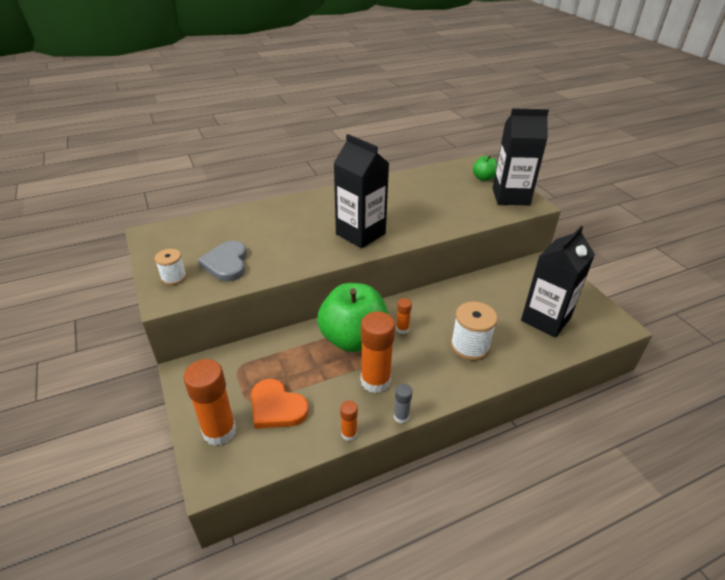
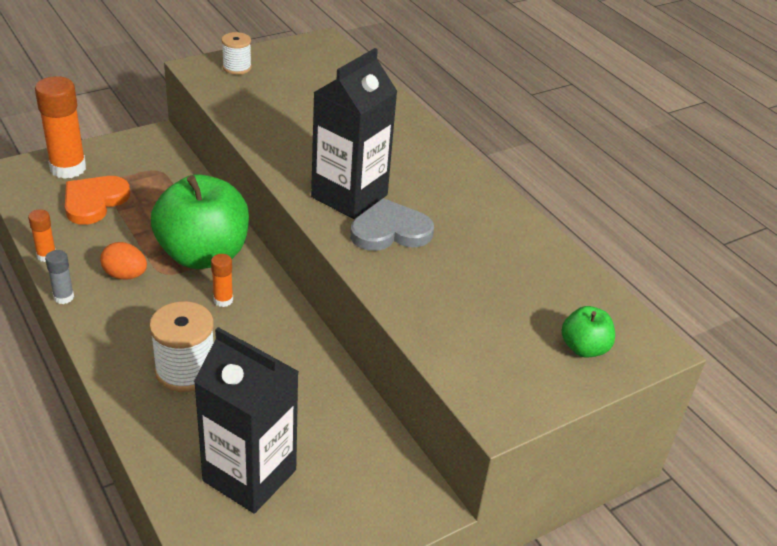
camera: 80 degrees right, 0 degrees up
(226, 263) = (266, 97): grey heart -> grey heart (390, 231)
(375, 381) = (125, 275): orange glue stick -> orange egg
(510, 197) = (519, 381): black carton -> none

